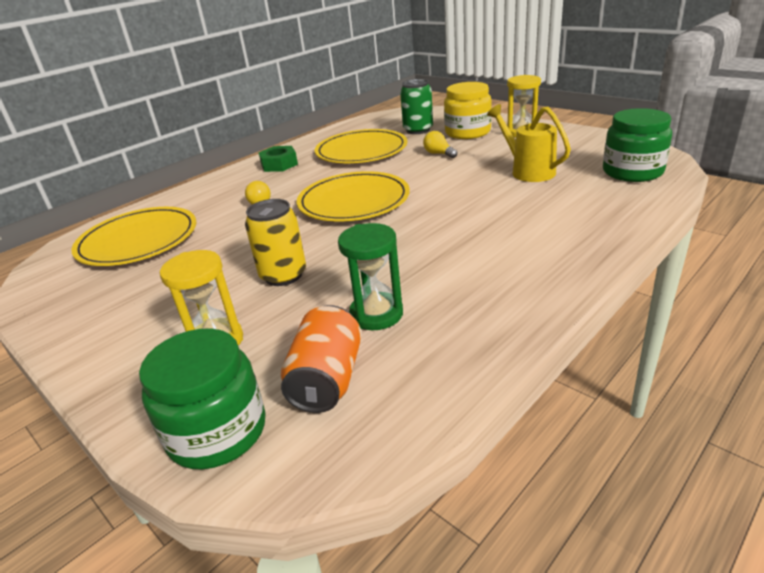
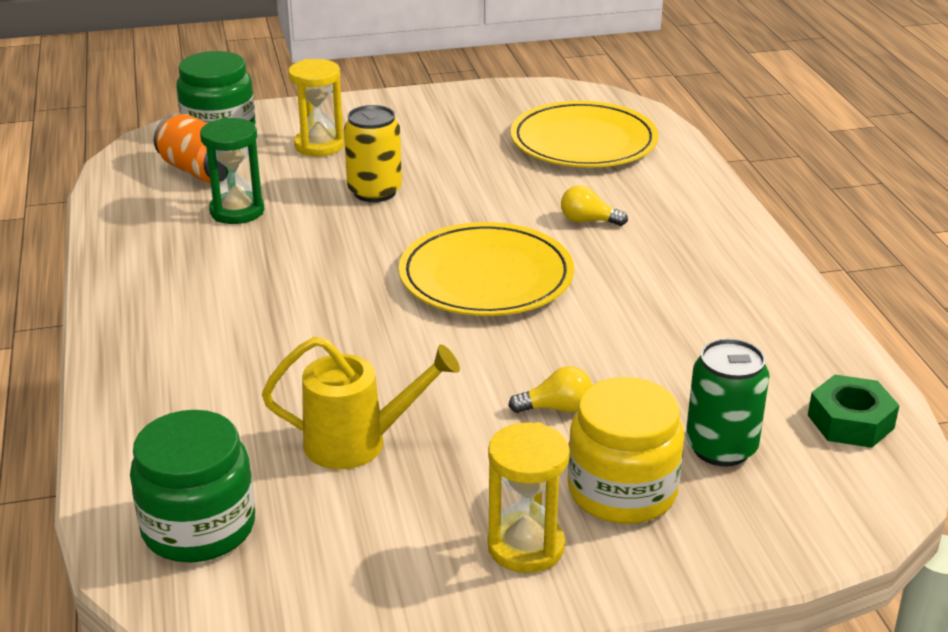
camera: 120 degrees right, 0 degrees up
(279, 164) = (723, 268): green nut -> green nut (850, 422)
(361, 151) = (683, 349): yellow plate -> none

